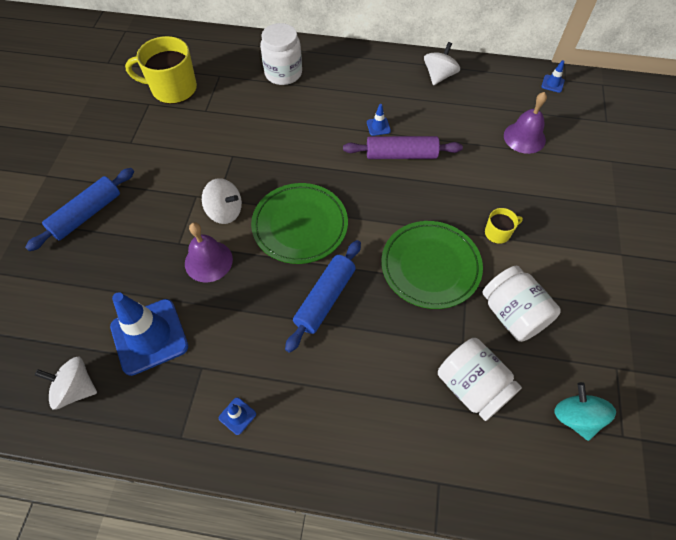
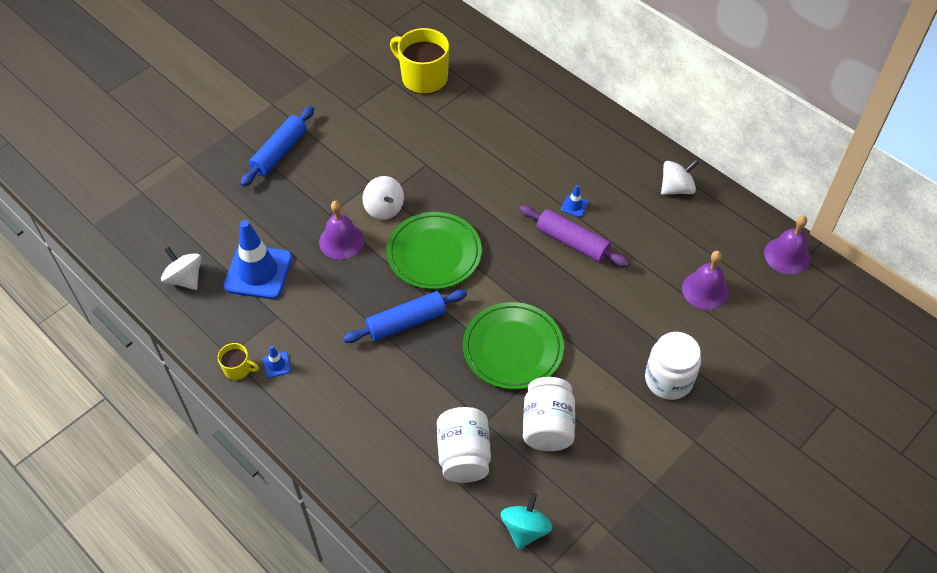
camera: 35 degrees right, 5 degrees down
(87, 214) = (280, 152): blue rolling pin -> blue rolling pin turned 45 degrees counterclockwise
(283, 73) = (530, 111): white jar -> white jar (668, 380)
(498, 233) = (597, 356): yellow mug -> yellow mug (238, 369)
(552, 84) = (787, 255): blue traffic cone -> purple bell

